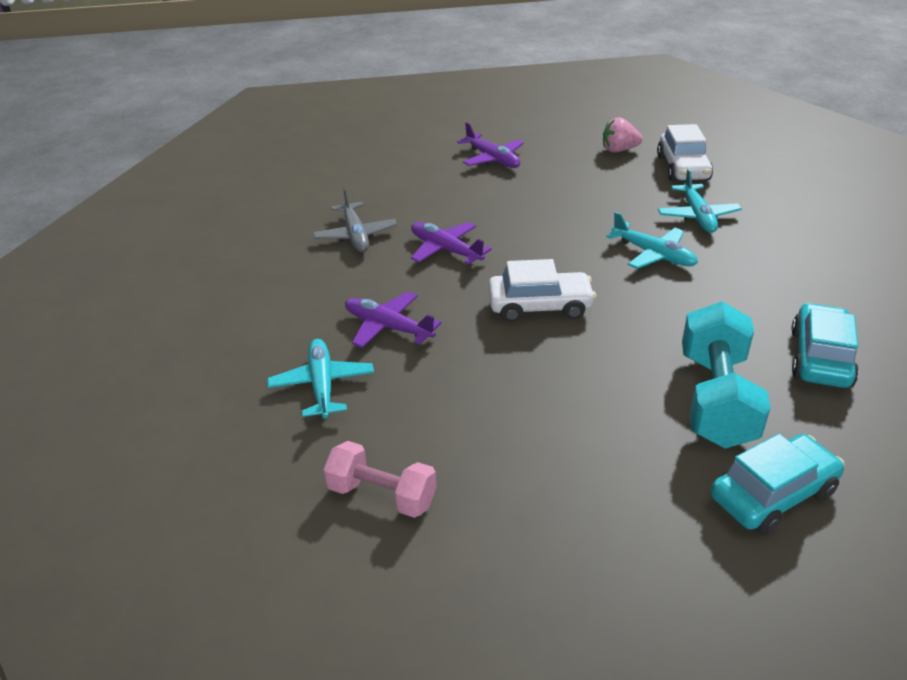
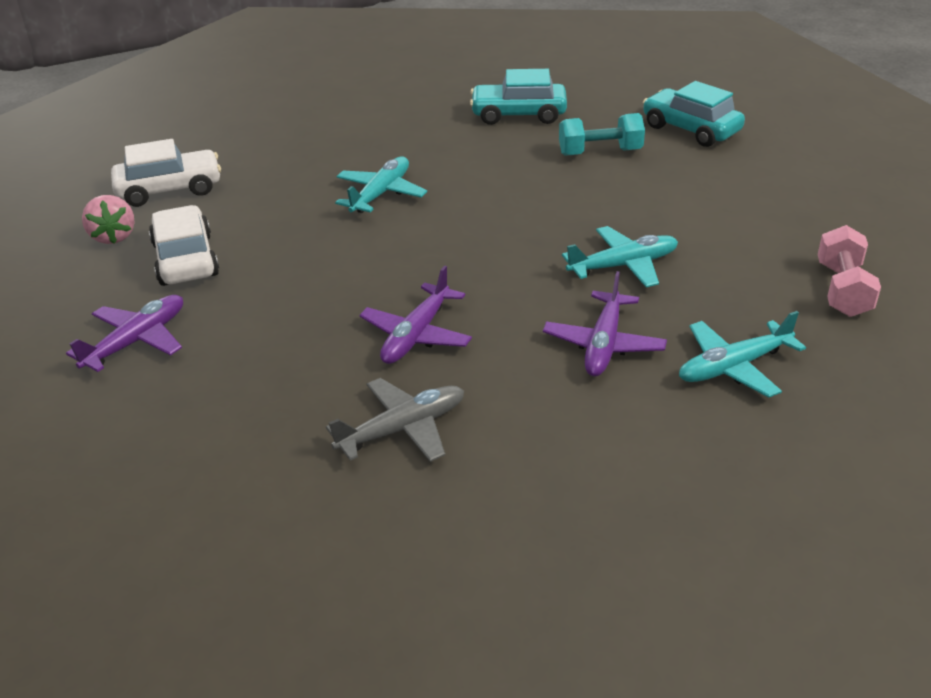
camera: 105 degrees left, 0 degrees up
(540, 306) = (510, 249): white car -> white car (185, 259)
(697, 215) = (289, 175): turquoise plane -> turquoise plane (623, 266)
(716, 399) = (600, 152): turquoise dumbbell -> turquoise dumbbell, size x0.63

